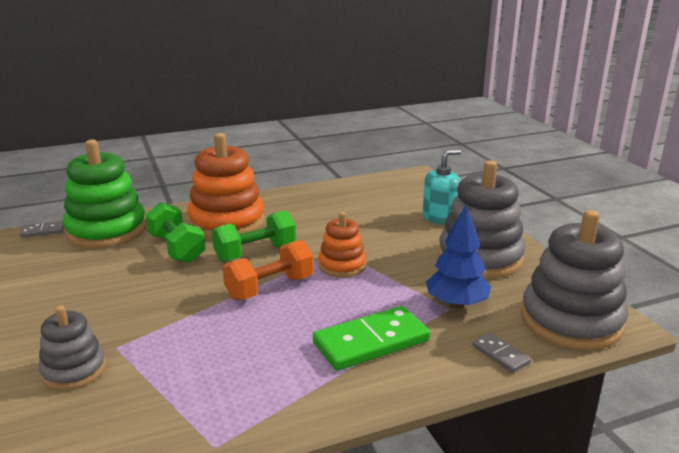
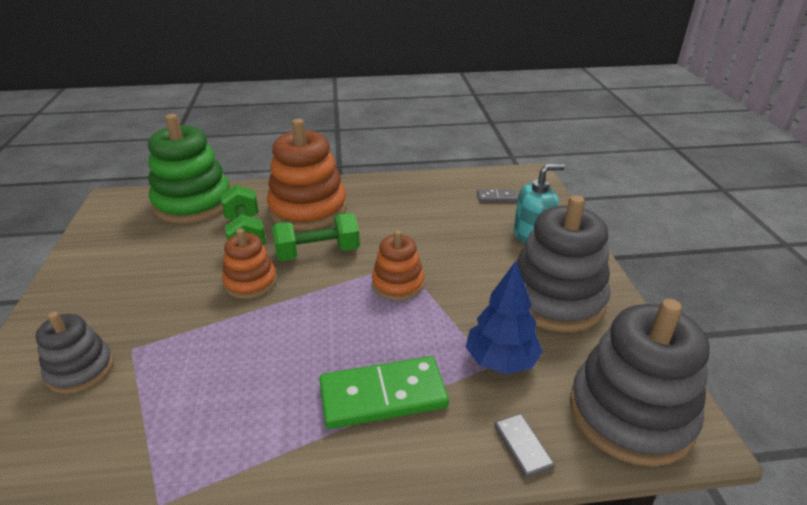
camera: 15 degrees right, 10 degrees up
(43, 231) = (138, 195): grey domino -> grey domino (496, 197)
(204, 282) = (250, 282): none -> orange stacking toy
(270, 288) = (311, 301): orange dumbbell -> none

